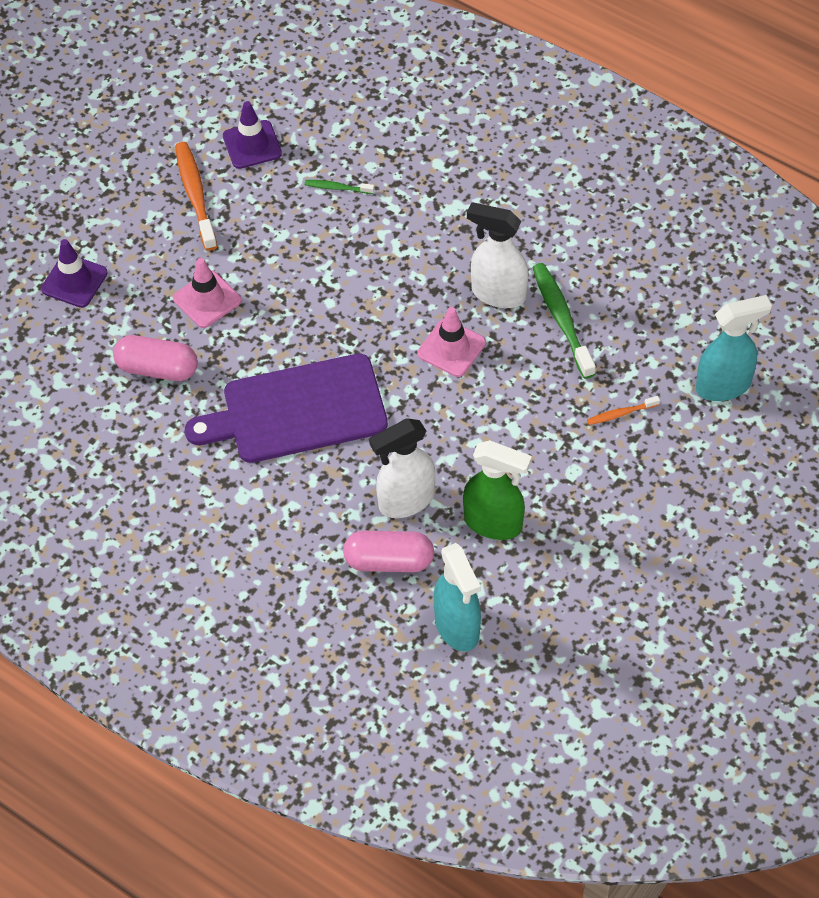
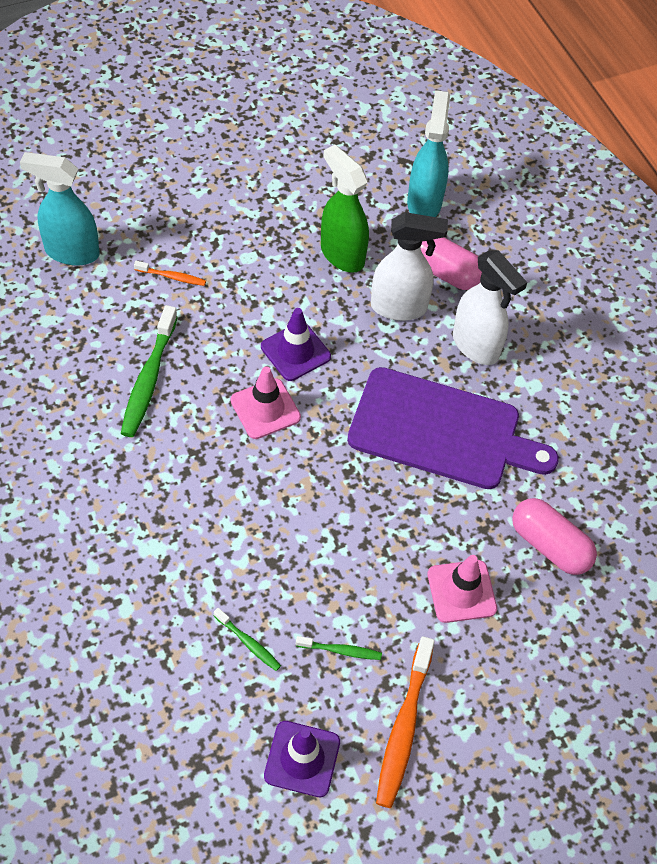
camera: 155 degrees left, 0 degrees up
(74, 281) = (589, 696): purple traffic cone -> purple traffic cone (295, 351)
(270, 216) = (341, 650): none -> green toothbrush
(498, 293) = (183, 435): white spray bottle -> white spray bottle (476, 346)

